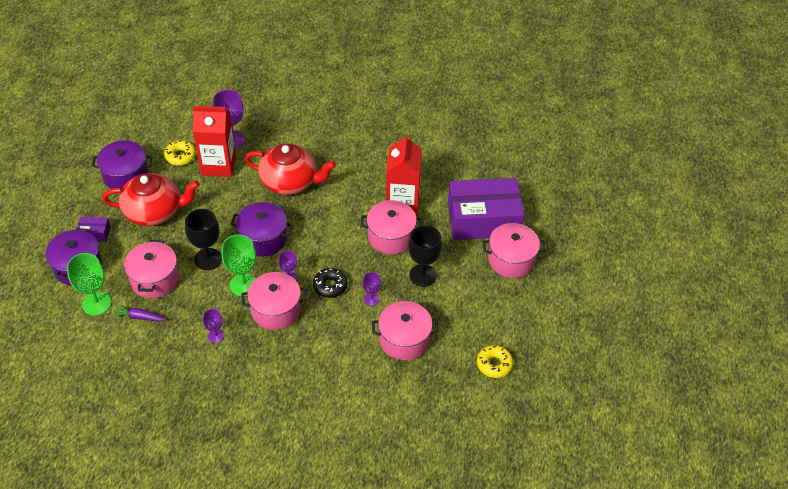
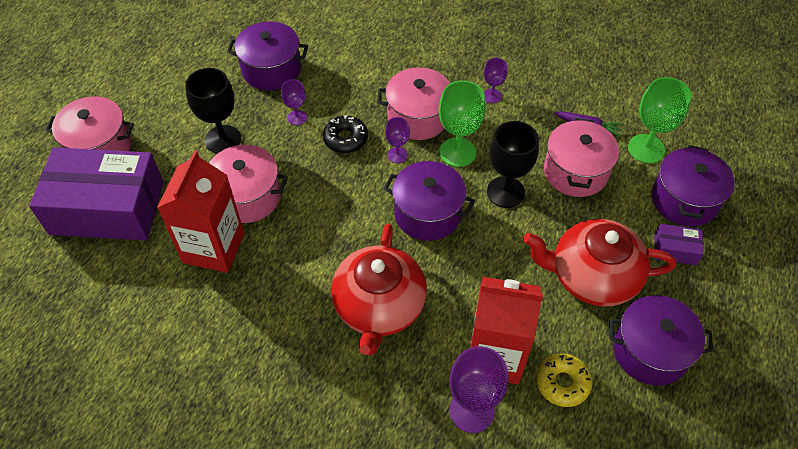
camera: 170 degrees left, 5 degrees up
(290, 182) = (379, 307): red teapot -> red teapot turned 105 degrees counterclockwise
(404, 339) = (271, 70): pink pot -> purple pot
(494, 364) = (181, 36): yellow donut -> none

